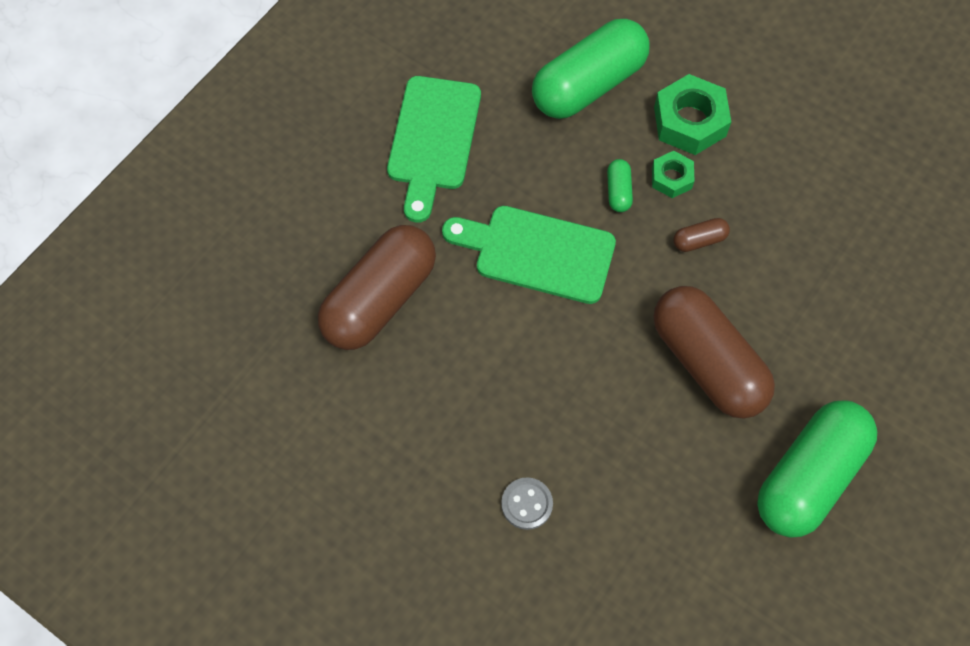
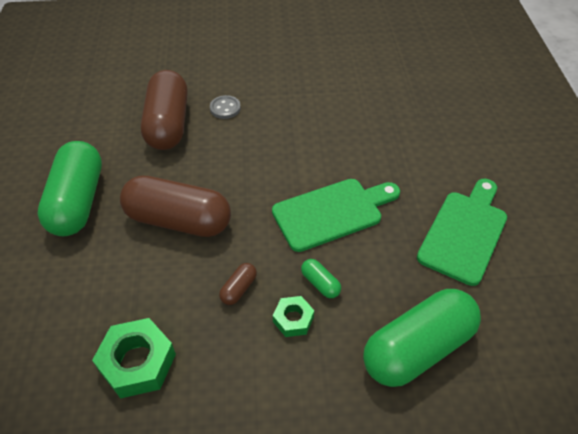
camera: 140 degrees right, 15 degrees down
(380, 300) = (386, 138): brown capsule -> brown capsule (168, 124)
(433, 140) = (464, 233): green cutting board -> green cutting board turned 60 degrees clockwise
(588, 84) = (417, 348): green capsule -> green capsule turned 45 degrees clockwise
(690, 121) = (318, 376): green nut -> green nut (137, 362)

